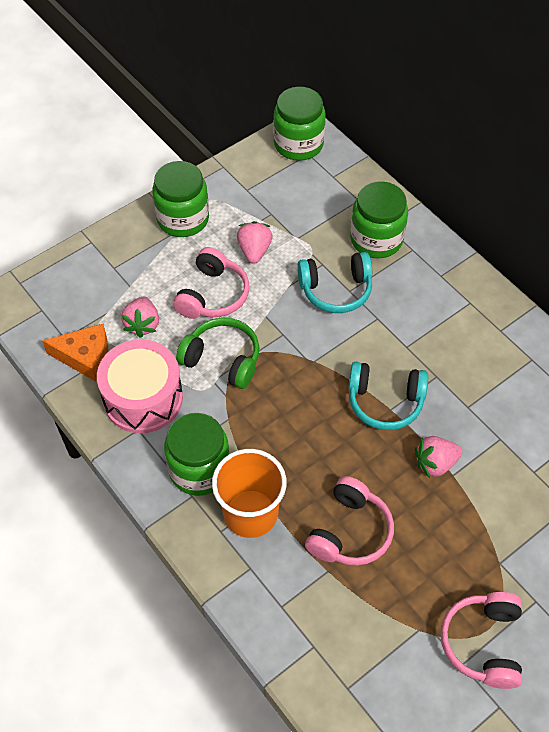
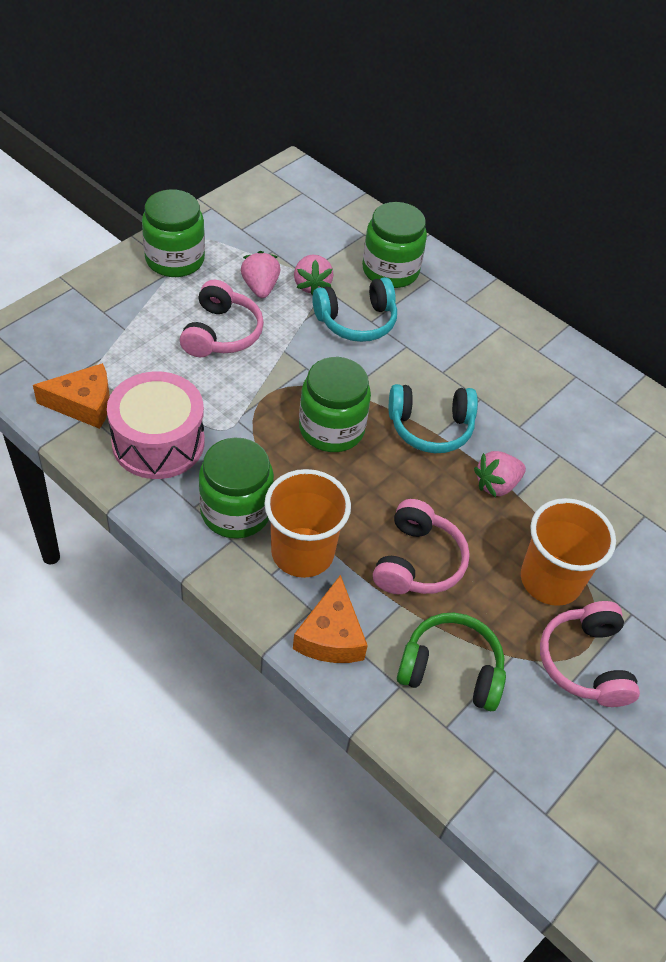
camera: 15 degrees left, 5 degrees down
(142, 324) = (146, 367): pink strawberry -> pink strawberry (311, 285)
(222, 359) = (243, 397): green headphones -> green headphones (451, 670)
(262, 593) = (331, 635): none -> orange cheese
(298, 144) = (290, 183): green jar -> green jar (331, 429)
(467, 561) = (550, 580): none -> orange cup

